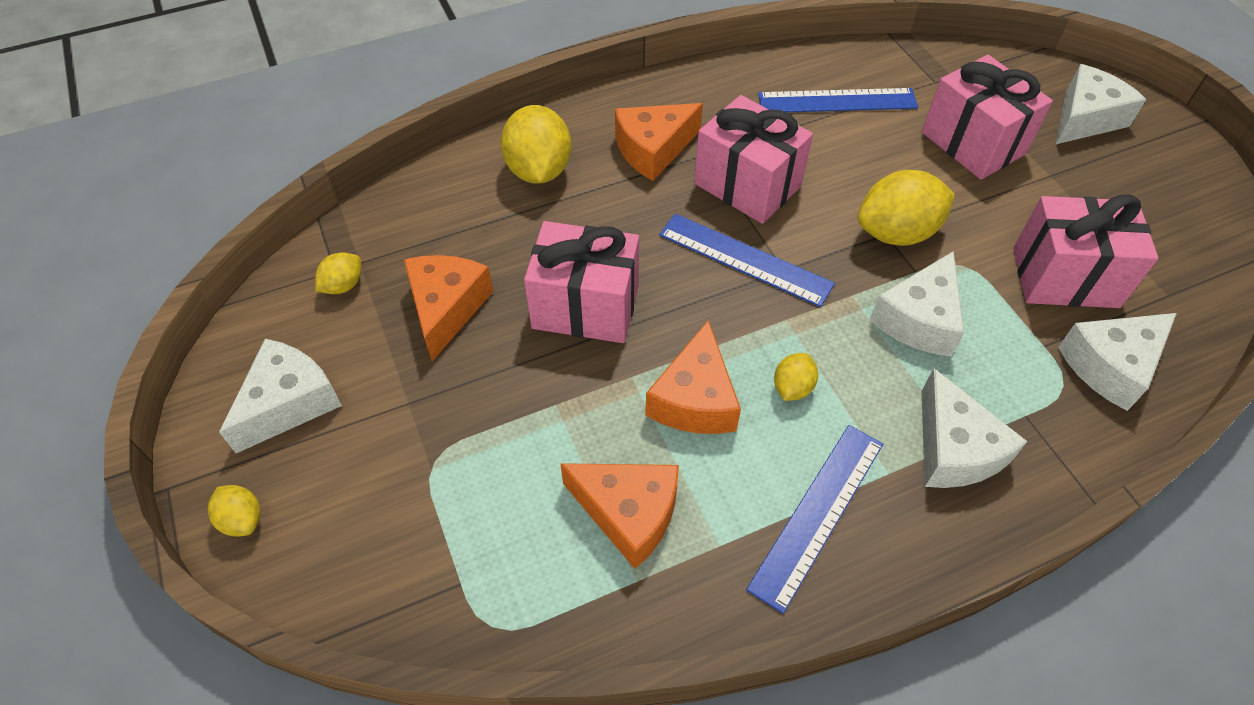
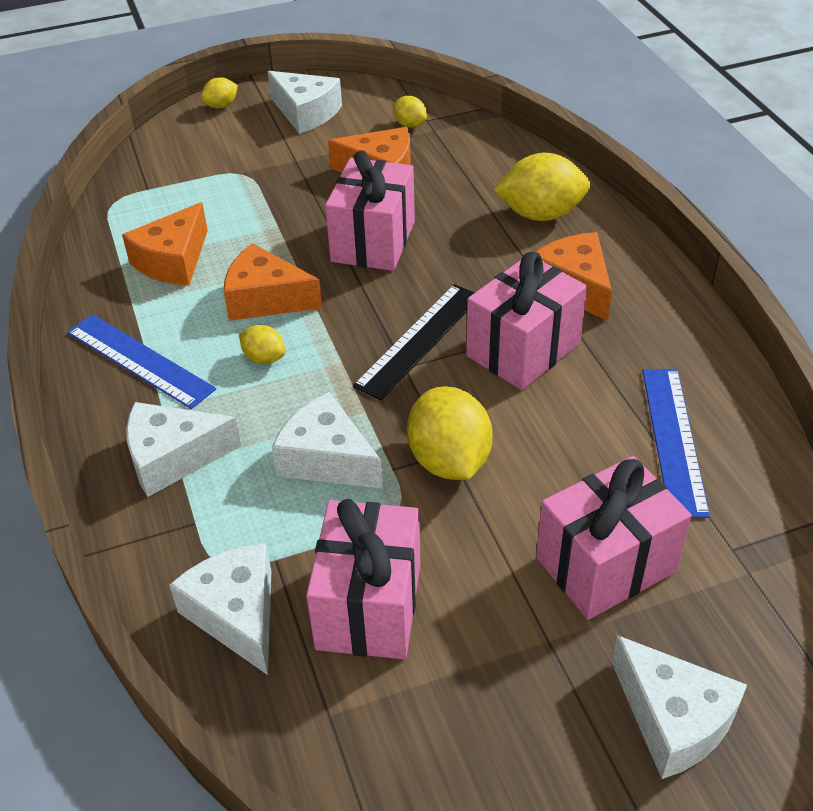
camera: 95 degrees right, 10 degrees down
(744, 259) = (419, 340): blue ruler -> black ruler

